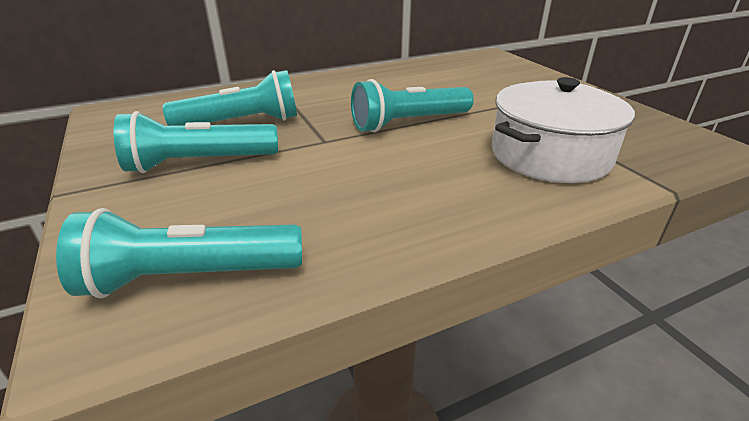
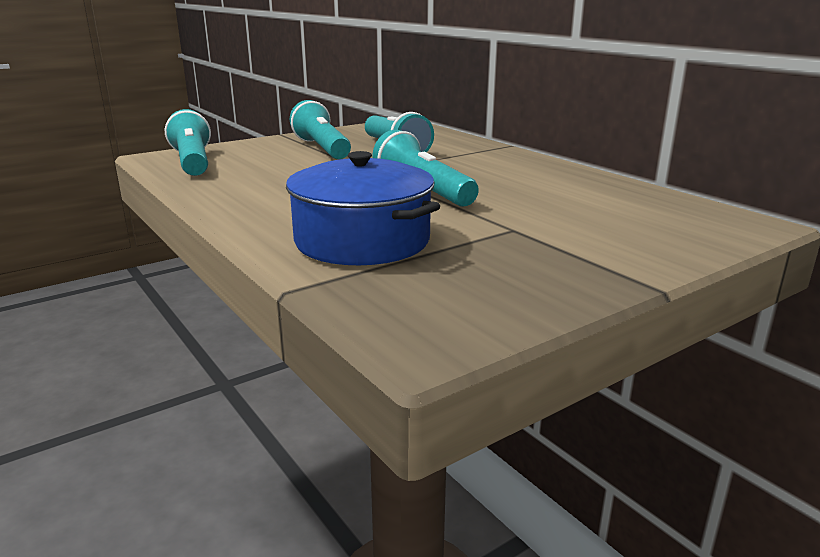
camera: 80 degrees right, 10 degrees down
(549, 155) = (362, 241): white pot -> blue pot

